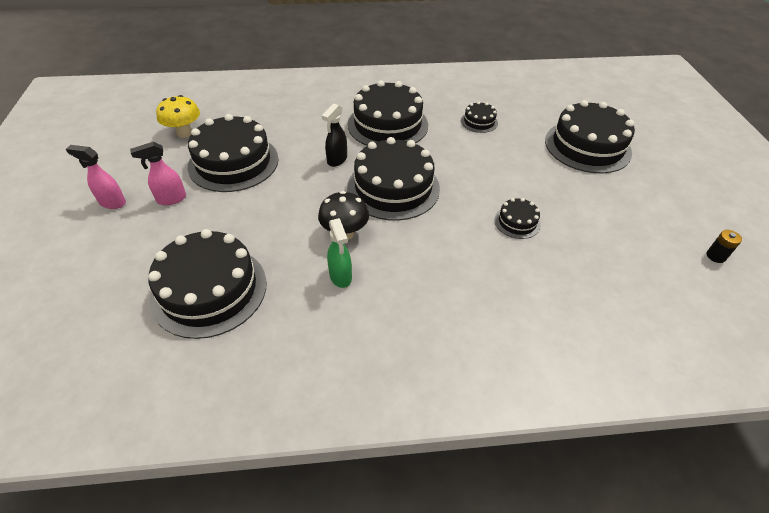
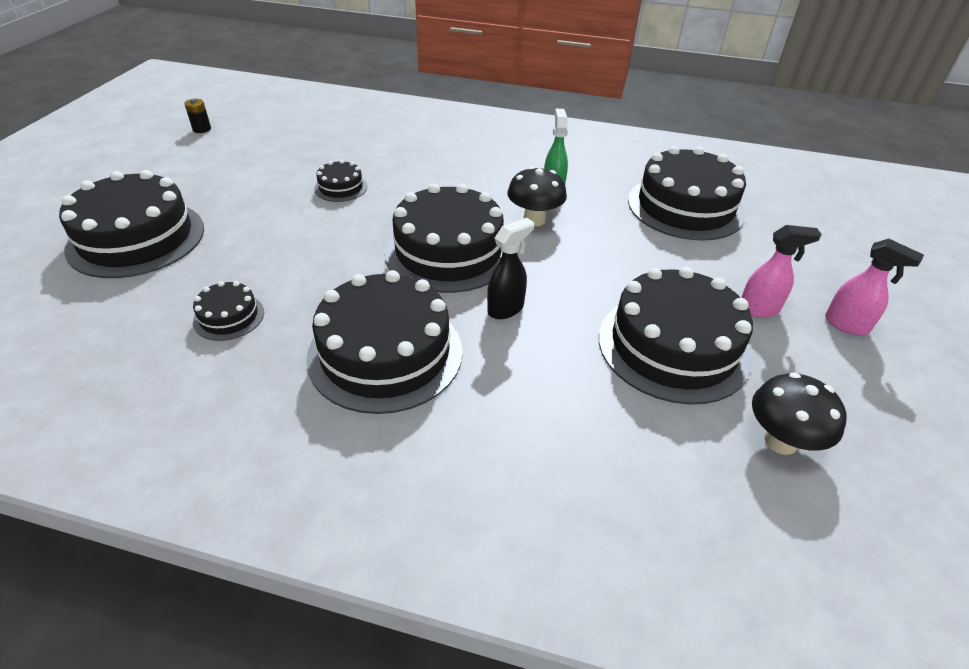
camera: 160 degrees left, 5 degrees down
(184, 133) = (780, 441): yellow mushroom -> black mushroom

